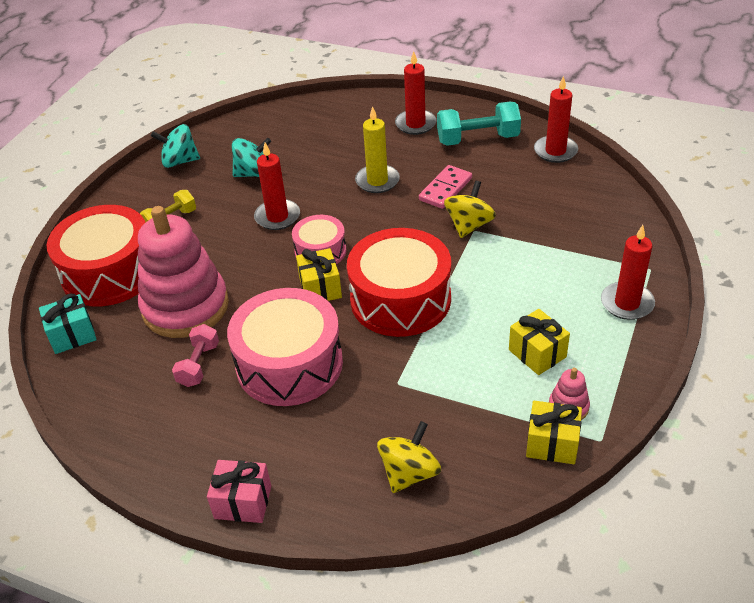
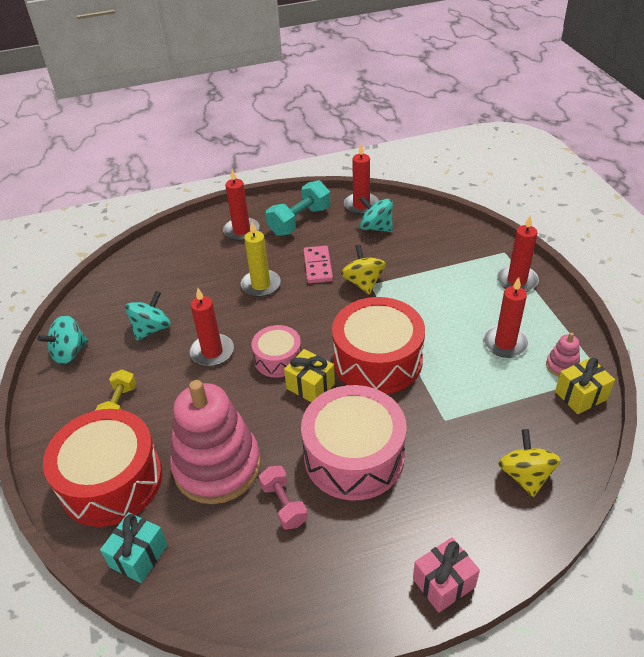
camera: 40 degrees left, 0 degrees up
(537, 353) = (505, 343): yellow gift -> red candle
(544, 180) = (376, 228): none -> turquoise spinning top

